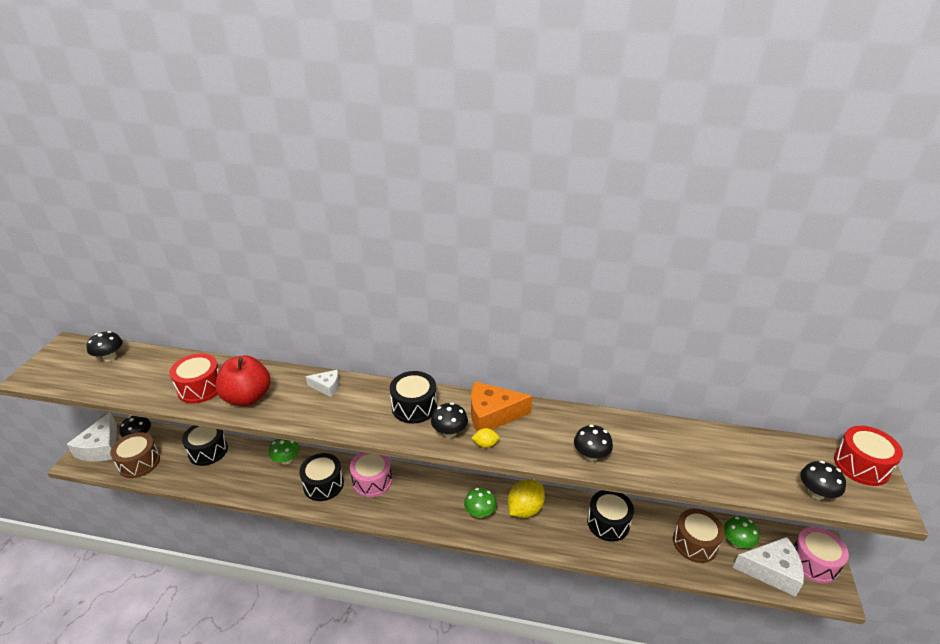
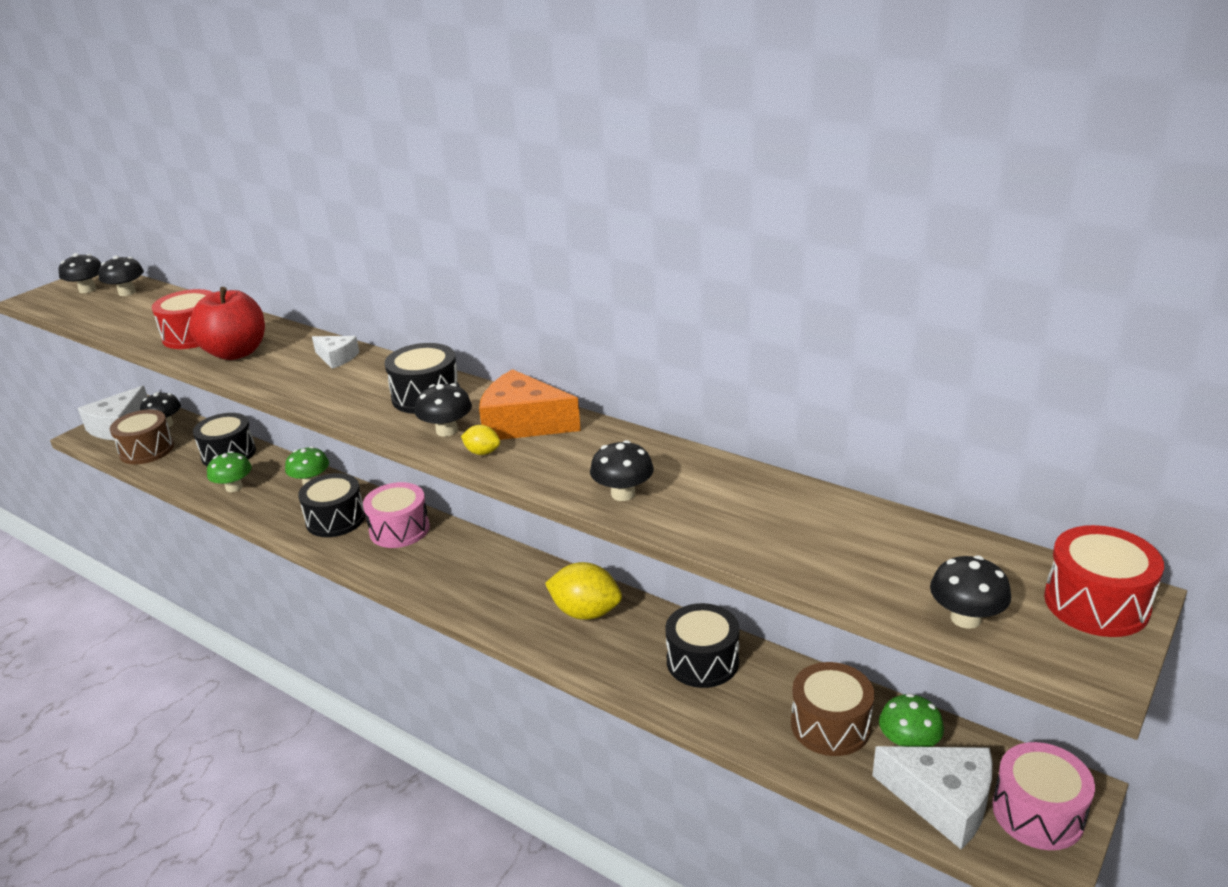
camera: 25 degrees right, 5 degrees down
(72, 360) = (87, 290): none -> black mushroom
(480, 512) = (517, 600): green mushroom -> green mushroom (234, 487)
(525, 509) = (585, 612): yellow lemon -> yellow lemon turned 45 degrees clockwise

